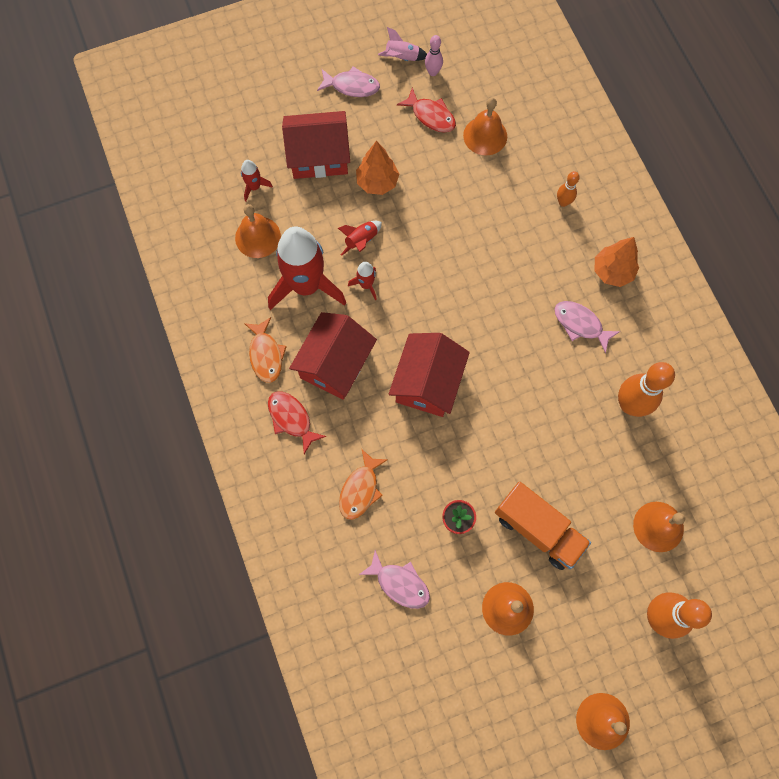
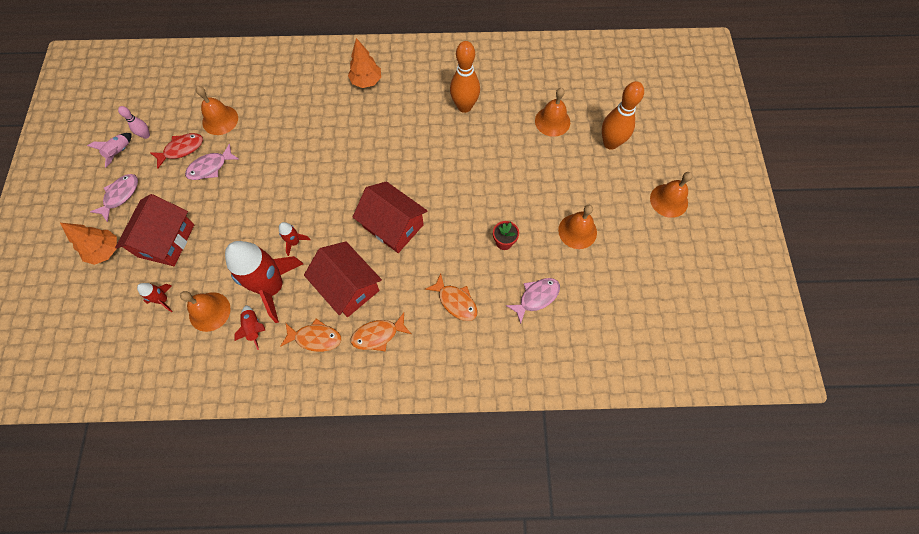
camera: 70 degrees left, 5 degrees down
(291, 419) = (378, 335): red fish -> orange fish
(361, 241) = (256, 233): red rocket -> red rocket (254, 328)
(377, 182) = (214, 205): orange tree -> orange tree (105, 251)
(538, 529) = (529, 192): orange truck -> none
(563, 202) = (300, 91): orange bowling pin -> none
(580, 324) = (395, 114): pink fish -> pink fish (210, 167)

